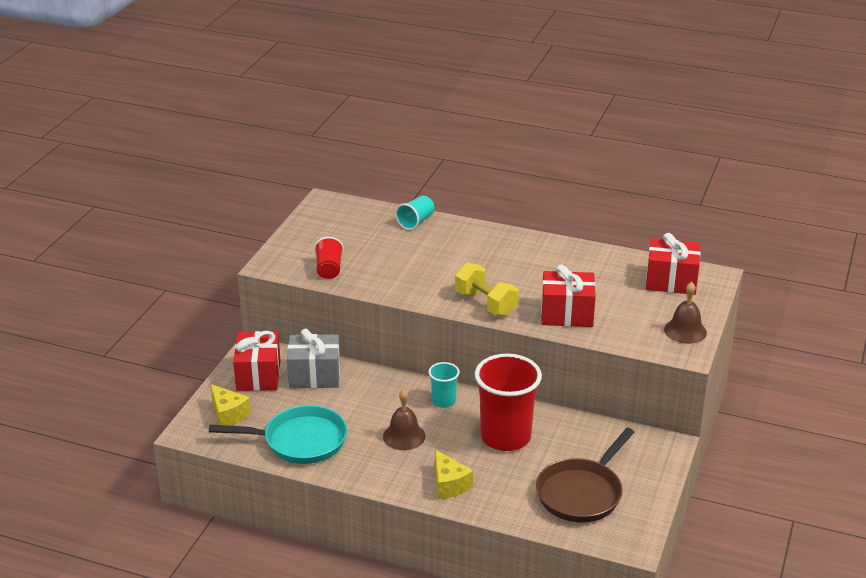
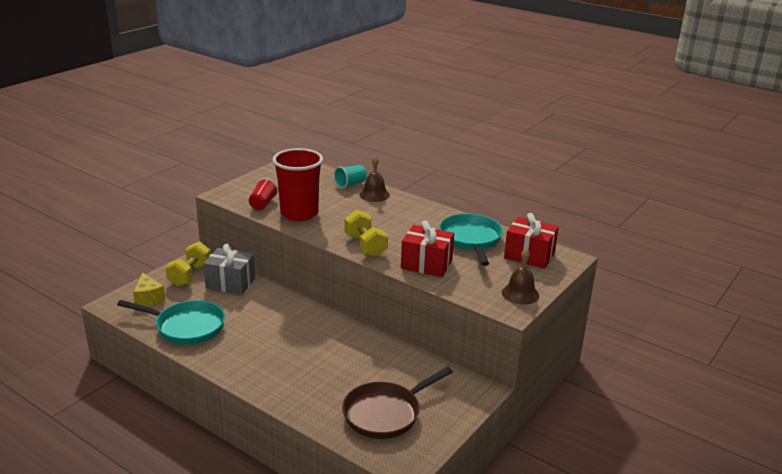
camera: 15 degrees right, 5 degrees down
(258, 375) = (190, 275): red gift -> yellow dumbbell
(404, 436) = (268, 339): brown bell -> brown bell (374, 195)
(443, 401) = (316, 319): turquoise cup -> none
(449, 485) = (279, 383): yellow cheese -> none
(505, 437) = (348, 356): red cup -> red cup (299, 213)
(598, 273) = (471, 240): none -> turquoise pan

